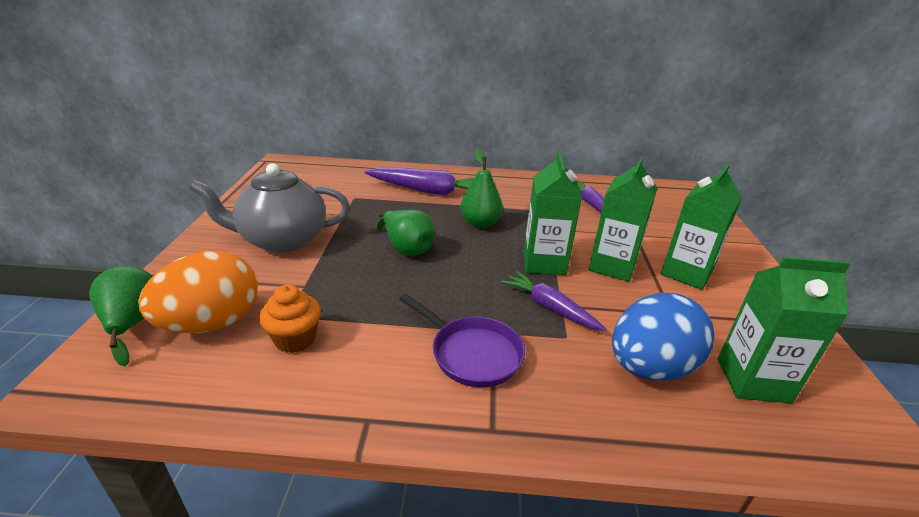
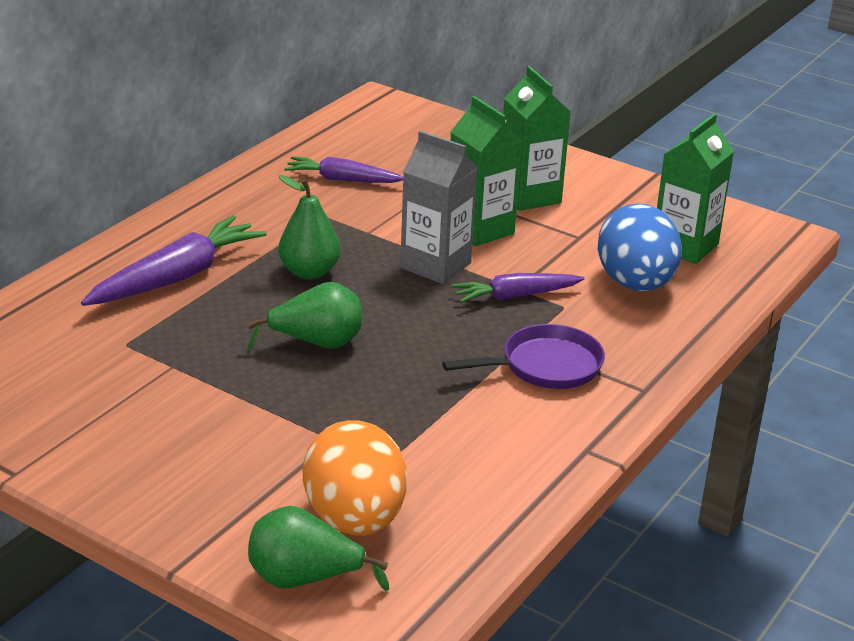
camera: 60 degrees left, 0 degrees up
(282, 240) = (197, 433): grey teapot -> none
(295, 339) = (435, 466): orange cupcake -> none
(544, 263) = (435, 265): green carton -> grey carton

